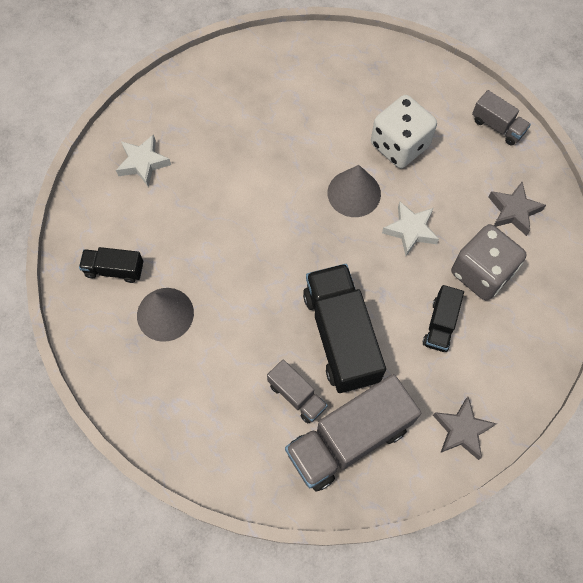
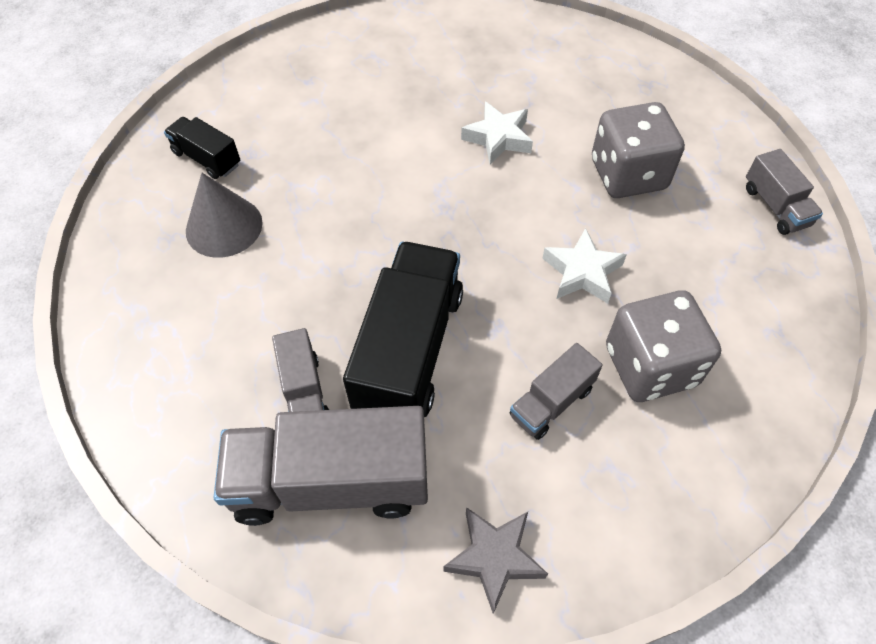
camera: 30 degrees right, 10 degrees down
(143, 163) = (317, 74): white star -> white star (498, 138)
(354, 193) = (535, 201): grey cone -> none
(399, 145) = (628, 174): white dice -> grey dice
(440, 324) = (551, 402): black truck -> grey truck
(513, 211) = (742, 313): grey star -> none

